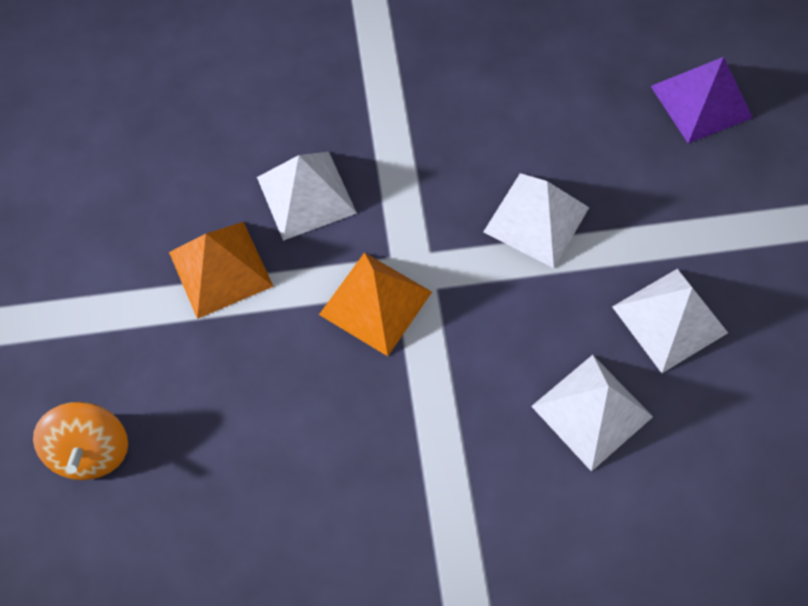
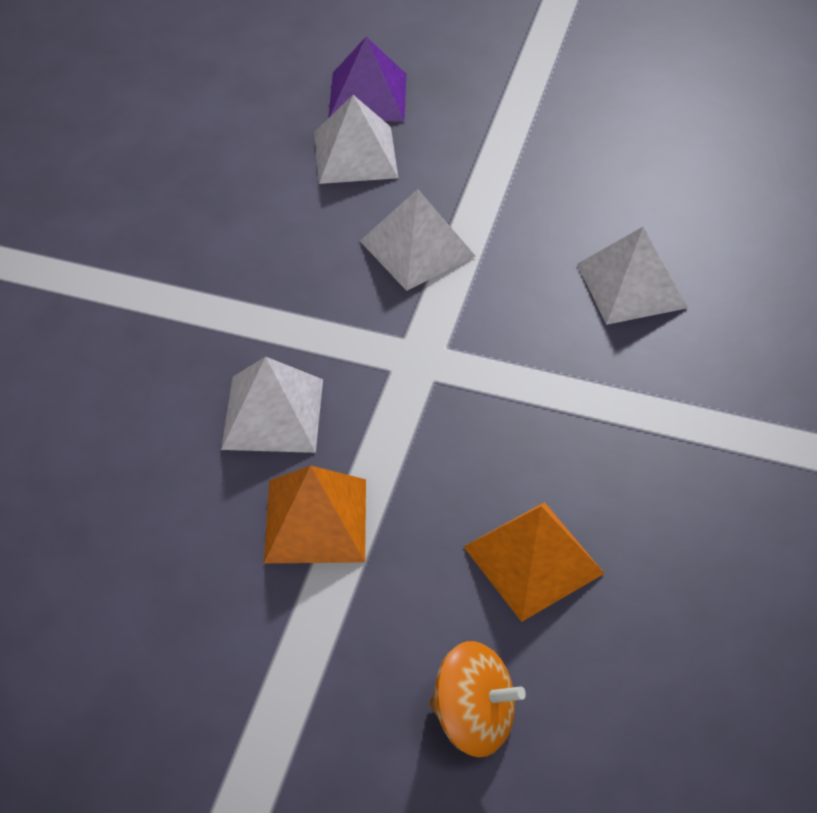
camera: 65 degrees left, 15 degrees down
(376, 303) = (435, 400): orange pyramid -> orange pyramid (533, 559)
(669, 319) = (570, 201): white pyramid -> white pyramid (355, 154)

